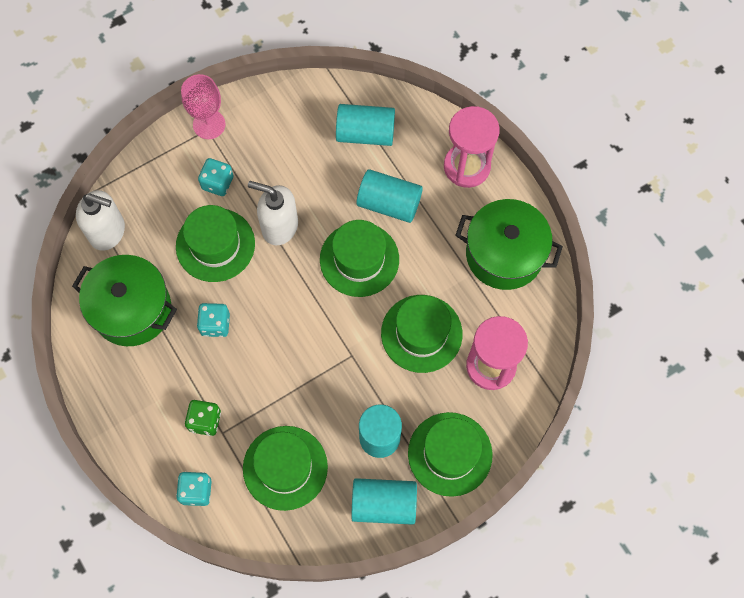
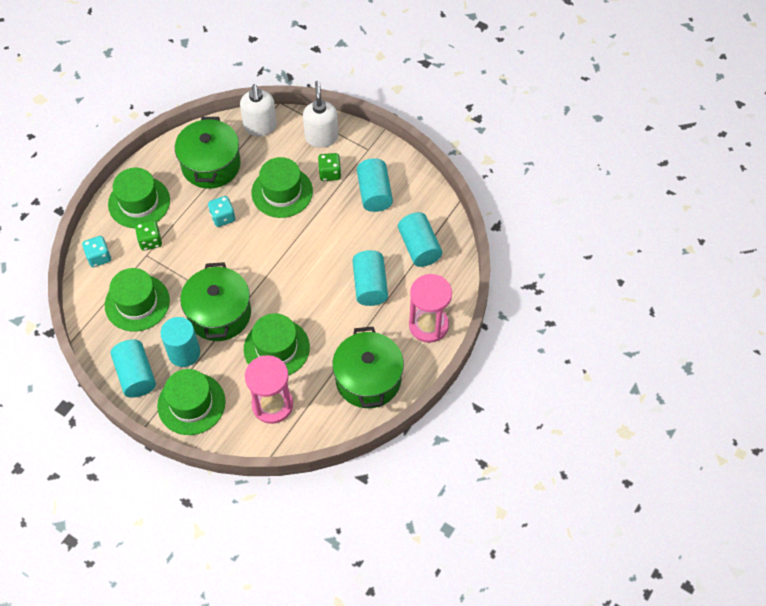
camera: 65 degrees right, 10 degrees down
(209, 124) = (372, 149): pink goblet -> none
(217, 183) = (330, 173): turquoise dice -> green dice
(270, 148) = (374, 193): none -> turquoise cylinder
(279, 226) = (315, 224): white soap dispenser -> white soap dispenser (321, 137)
(346, 378) = (219, 314): none -> green pot
(359, 259) = (315, 284): green hat -> green hat (139, 202)

